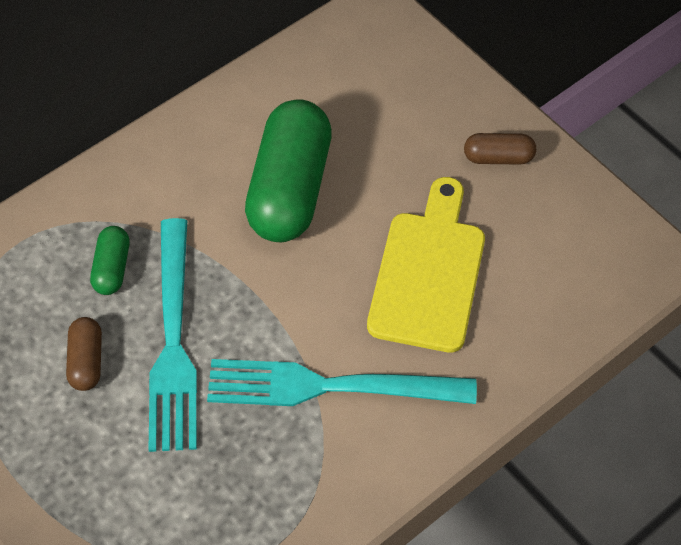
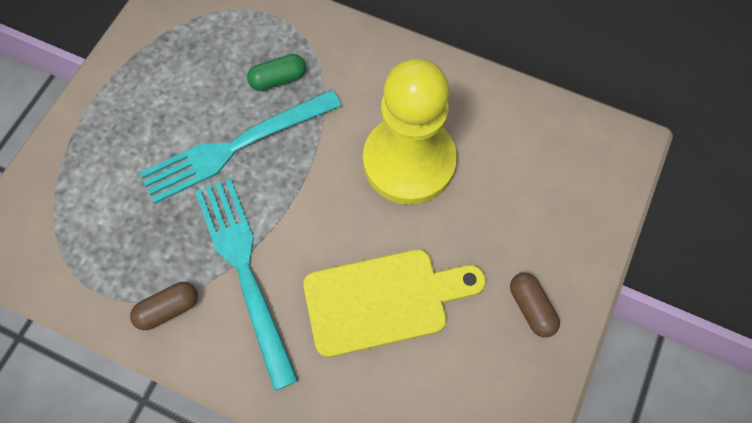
camera: 65 degrees right, 10 degrees up
(86, 361) = (196, 101): brown capsule -> brown capsule (168, 309)
(289, 189) = (409, 162): green capsule -> yellow pawn

